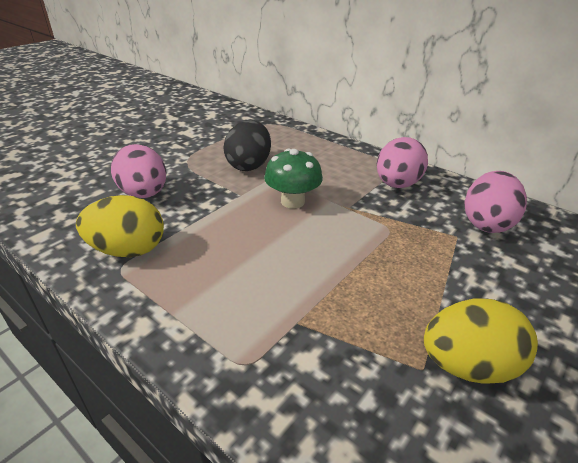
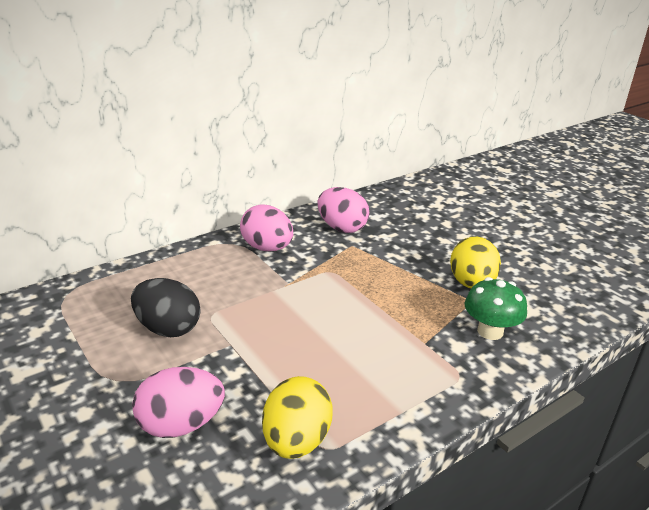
camera: 75 degrees left, 5 degrees down
(292, 201) = (262, 312): green mushroom -> green mushroom (490, 331)

